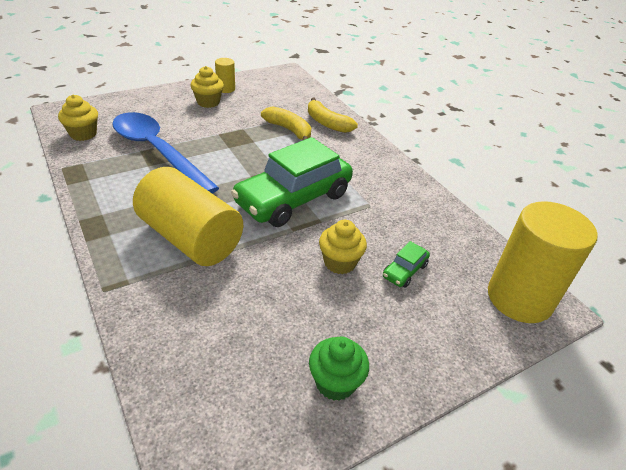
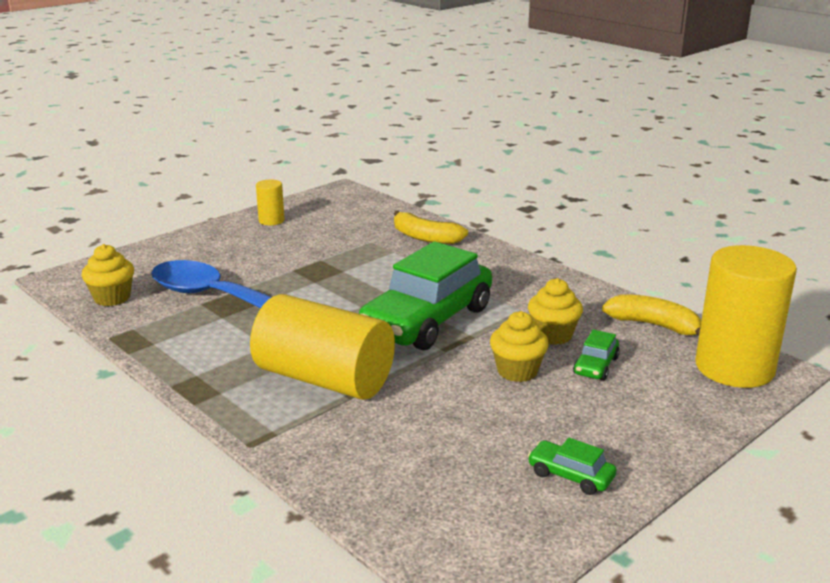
camera: 10 degrees left, 15 degrees down
(208, 102) = (257, 238): yellow cupcake -> yellow cupcake (553, 335)
(289, 130) = (381, 252): yellow banana -> yellow banana (654, 325)
(335, 382) = (570, 476): green cupcake -> green car

